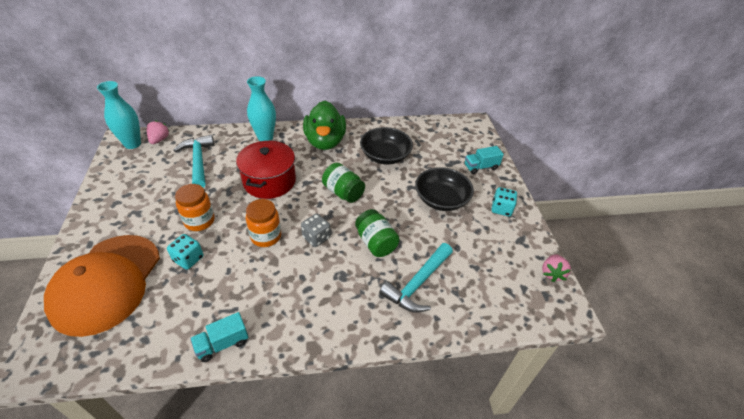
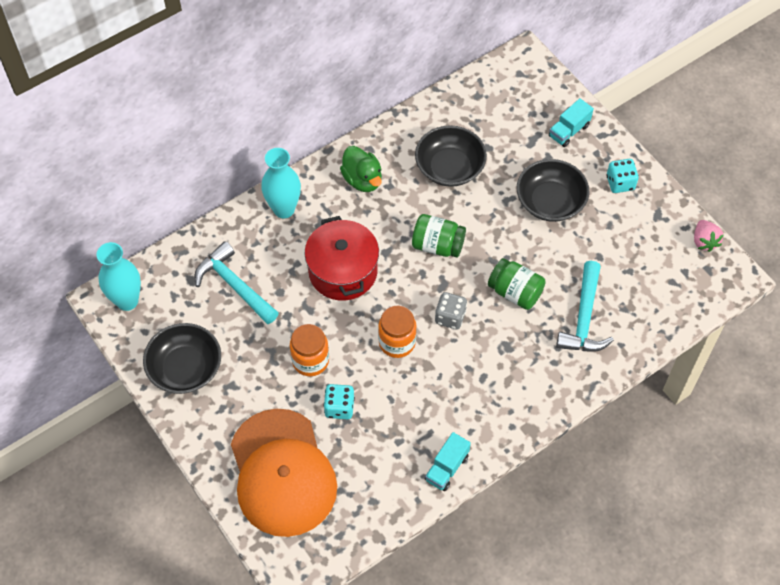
camera: 25 degrees left, 15 degrees up
(122, 190) = (185, 368): none -> black bowl
(159, 140) = (154, 278): pink strawberry -> none
(325, 142) = (362, 180): green duck -> green duck, size x0.65

